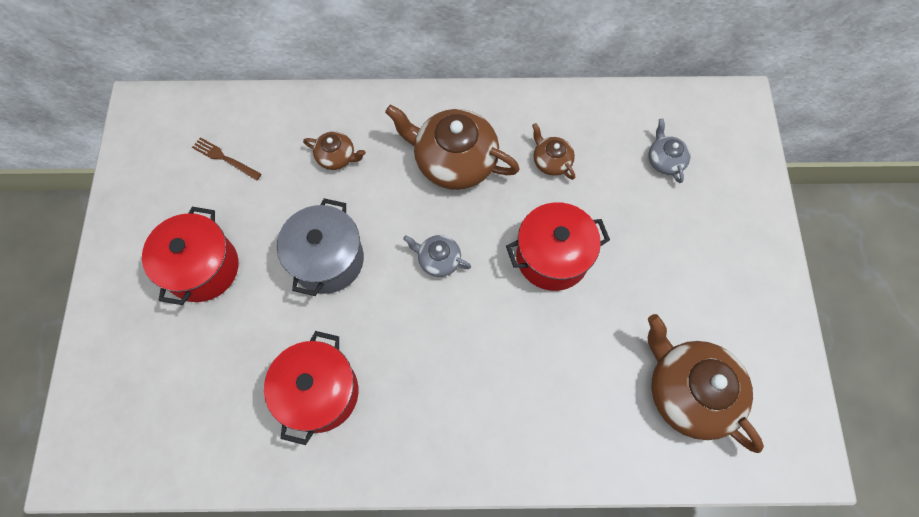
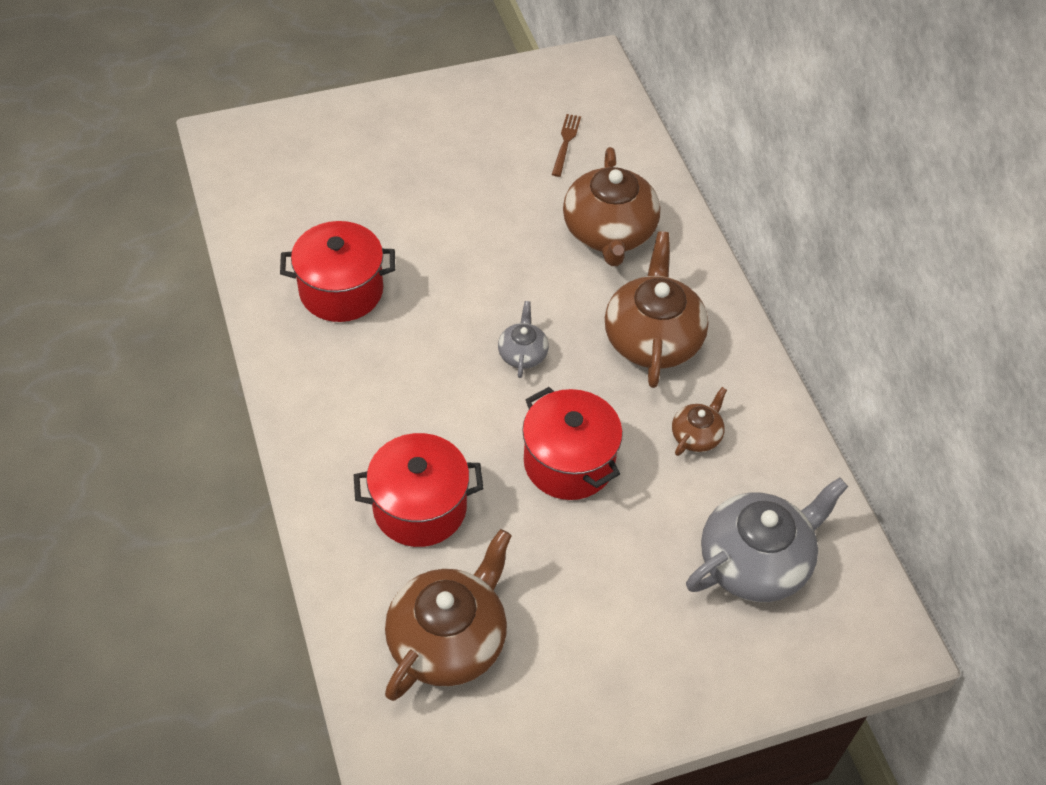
camera: 70 degrees right, 15 degrees down
(203, 268) = (439, 163): red pot -> red pot (420, 507)
(327, 260) = (485, 258): grey pot -> none
(337, 157) = (609, 232): brown teapot -> brown teapot, size x2.04
(665, 160) = (756, 561): grey teapot -> grey teapot, size x2.04

